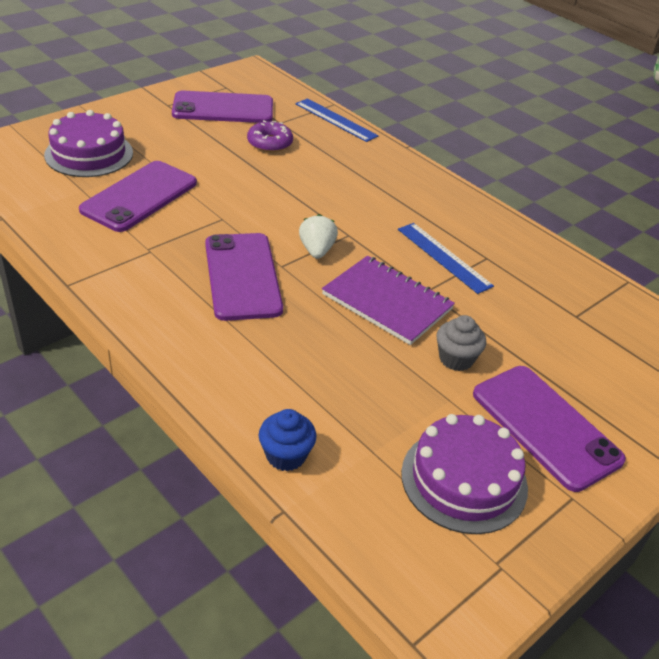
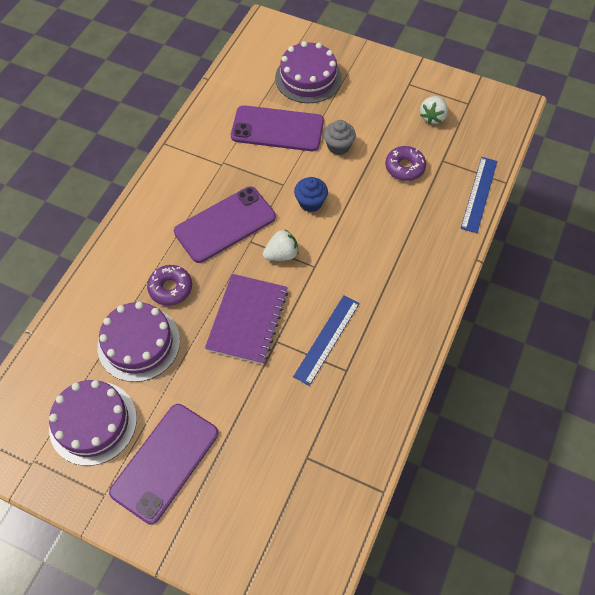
camera: 70 degrees right, 20 degrees up
(223, 108) = (432, 117): purple phone -> white strawberry
(286, 455) = (72, 317): blue cupcake -> blue cupcake (310, 202)
(302, 348) = (170, 288): none -> purple donut
(367, 401) = (139, 343): none -> purple cake
(456, 359) = (207, 384): grey cupcake -> grey cupcake (338, 146)

